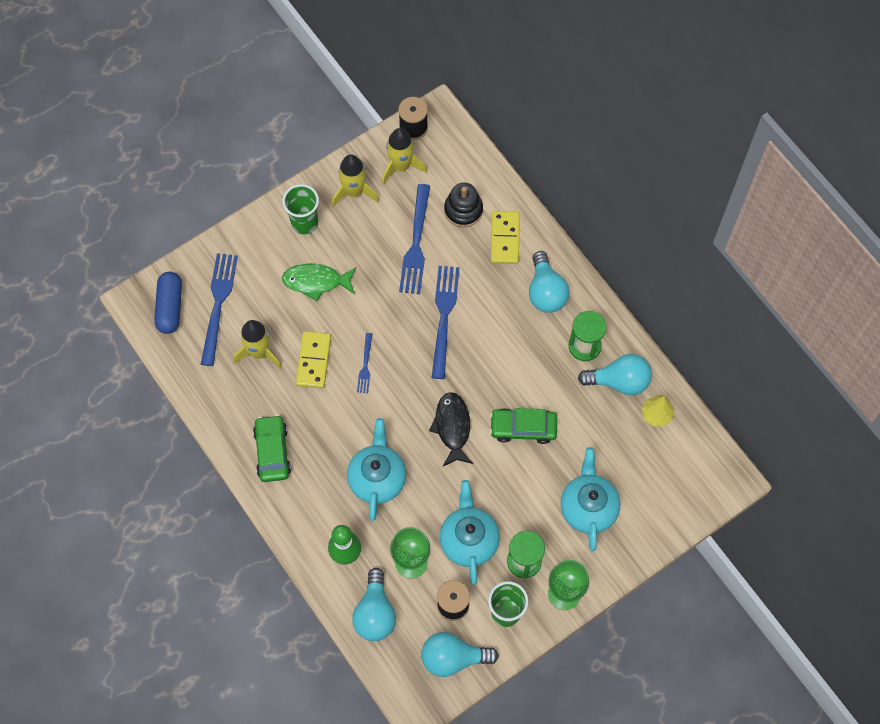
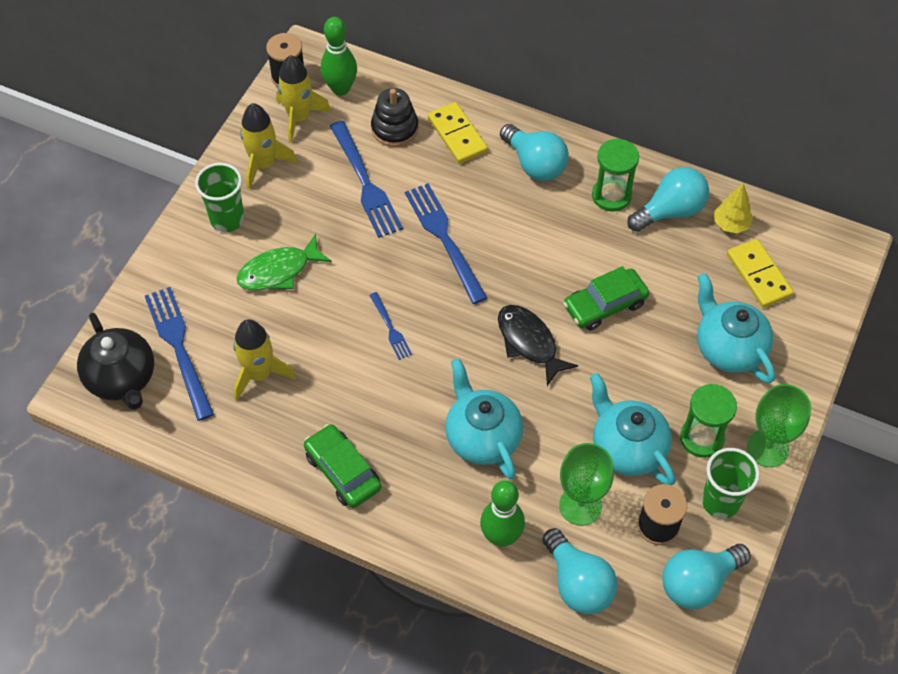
camera: 30 degrees left, 10 degrees down
(170, 307) = (122, 378): blue capsule -> black teapot
(313, 361) = (328, 352): yellow domino -> yellow domino (758, 275)
(444, 157) = (340, 89): none -> green bowling pin

